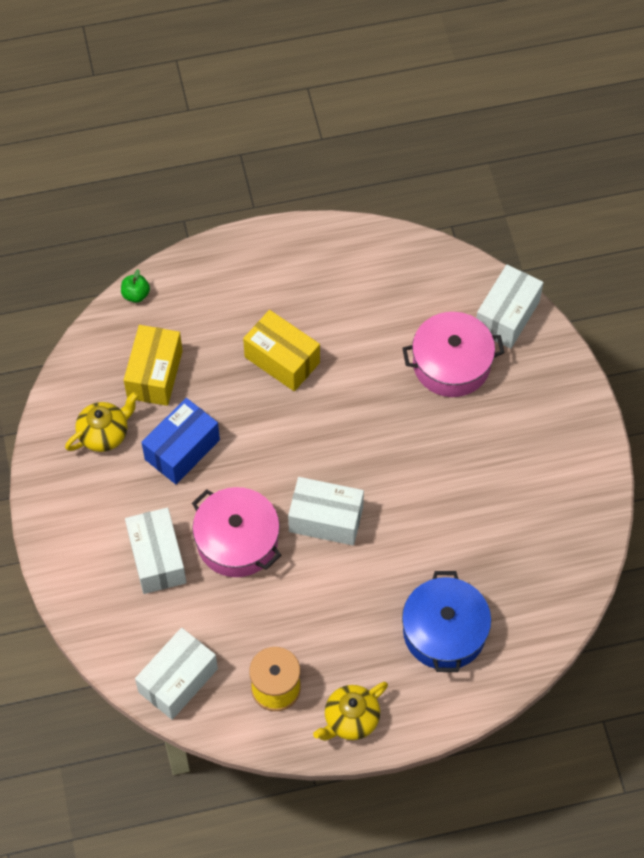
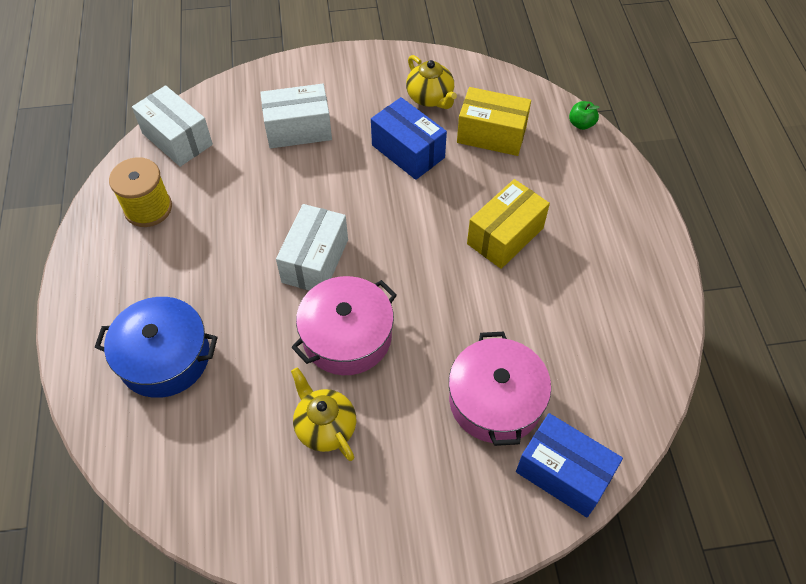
camera: 95 degrees right, 5 degrees down
(237, 540) = (305, 188): pink pot -> pink pot (347, 336)
(350, 719) = (97, 265): yellow teapot -> yellow teapot (325, 427)
(507, 316) = (563, 473): white box -> blue box

